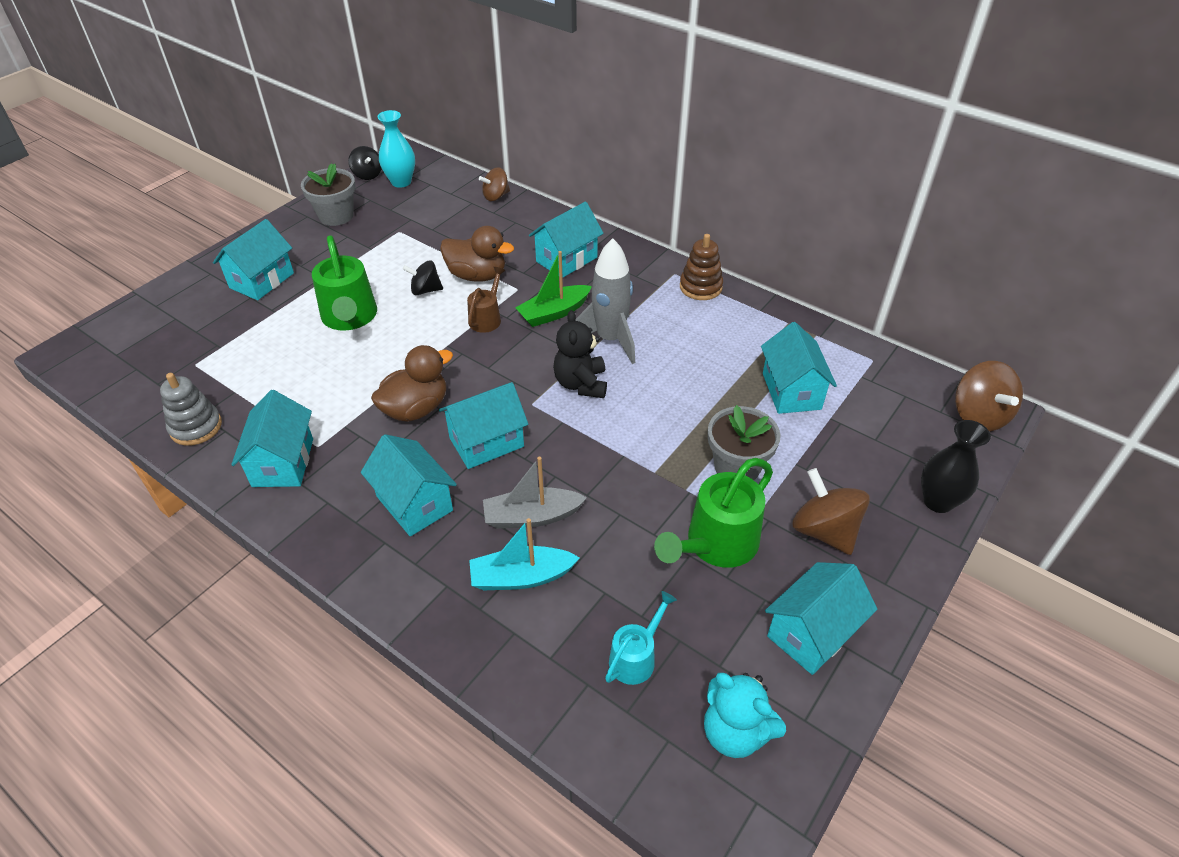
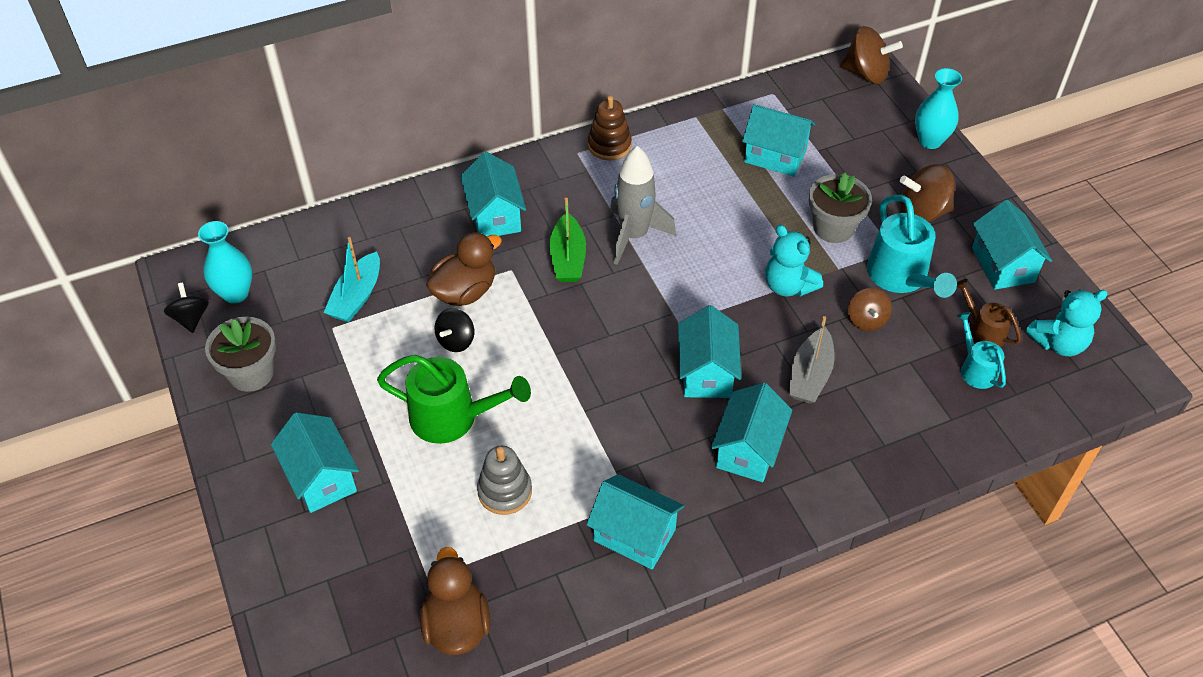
camera: 60 degrees left, 5 degrees up
(196, 427) = (533, 598): grey stacking toy -> grey stacking toy (505, 491)
(367, 175) = (191, 318): black spinning top -> black spinning top turned 105 degrees counterclockwise
(414, 503) = (748, 450): turquoise house -> turquoise house turned 60 degrees counterclockwise
(416, 409) = (629, 408): brown duck -> brown duck (457, 625)
(487, 318) = (538, 309): brown watering can -> brown watering can (982, 331)
(496, 196) = (339, 225): brown spinning top -> brown spinning top (866, 320)
(521, 577) = (868, 406): turquoise boat -> turquoise boat (357, 296)
(581, 384) = (677, 279): black teddy bear -> none
(633, 460) = (788, 286): none -> turquoise teddy bear
(715, 545) = (901, 277): green watering can -> turquoise watering can
(938, 501) = (930, 141): black vase -> turquoise vase

